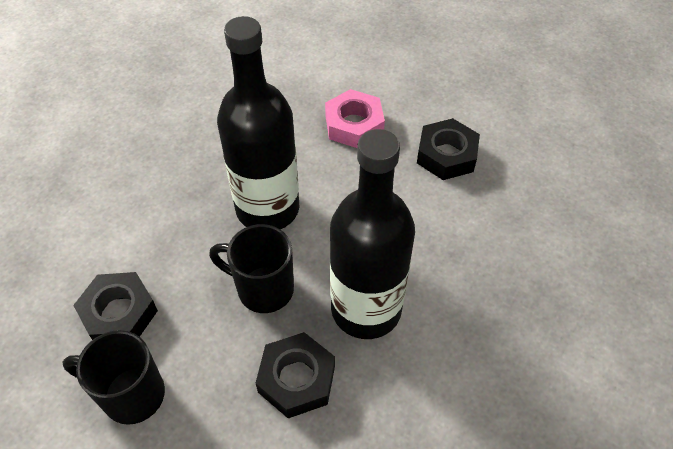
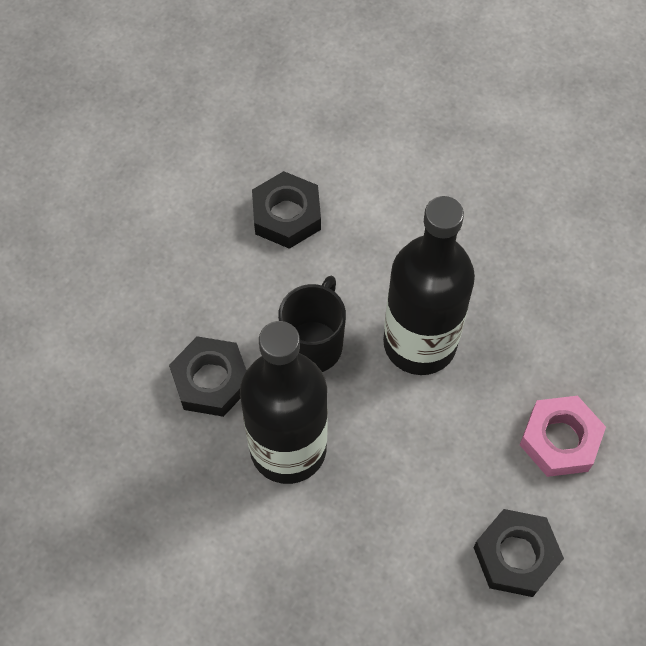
camera: 90 degrees right, 10 degrees up
(131, 394) = (202, 238): black mug -> none

